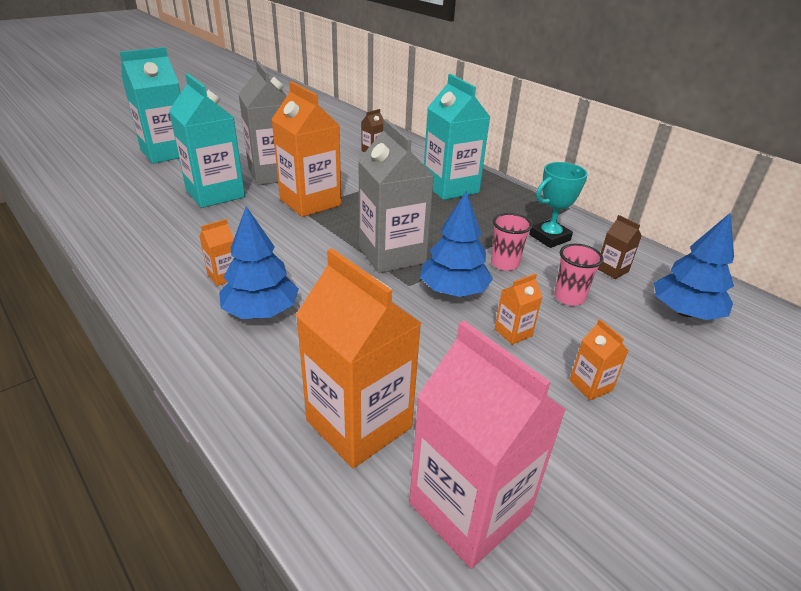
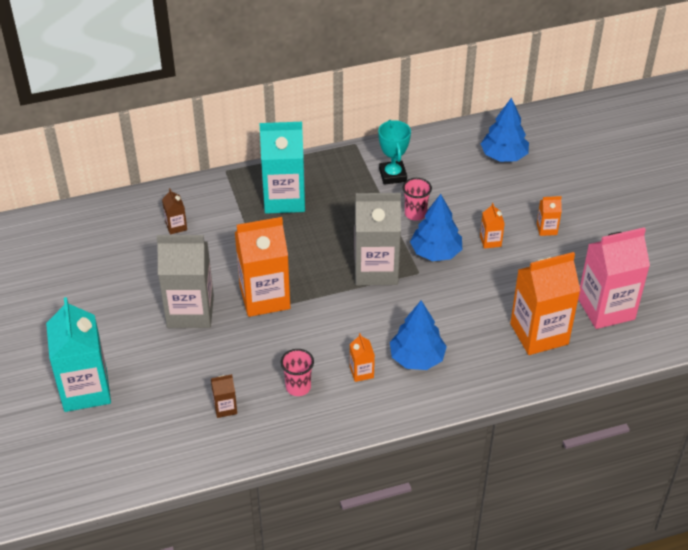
camera: 65 degrees left, 10 degrees up
(215, 194) = (213, 361): turquoise carton -> none
(569, 297) = (467, 200): pink cup -> pink cup (298, 387)
(612, 270) = (447, 164): brown carton -> brown carton (225, 408)

